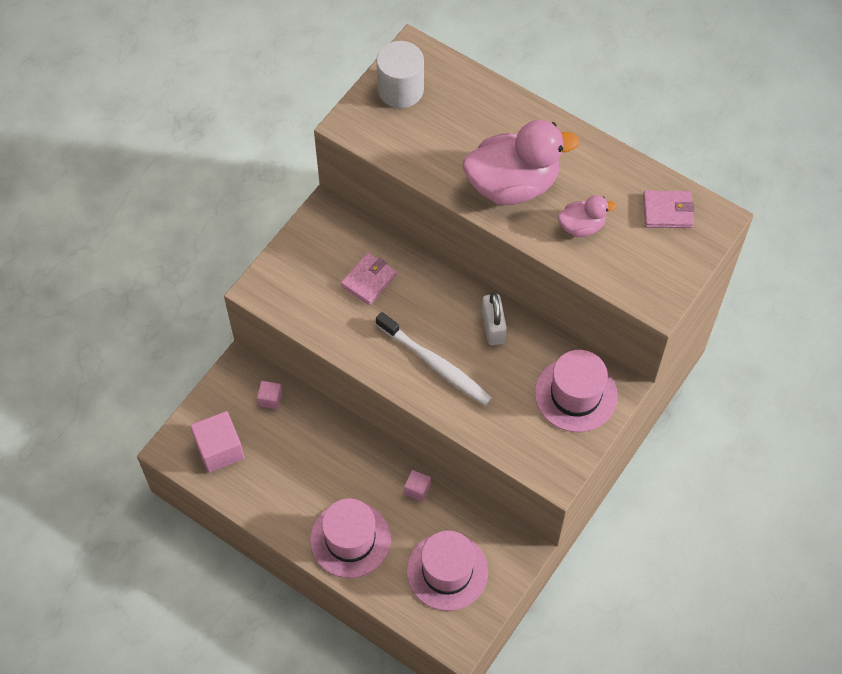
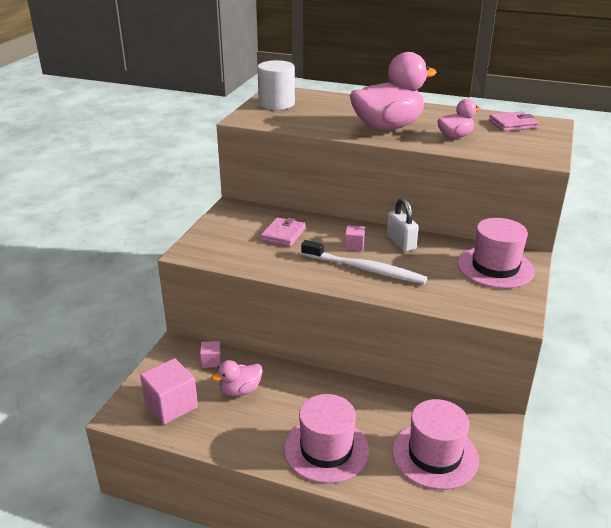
camera: 15 degrees left, 30 degrees down
(290, 447) = (240, 390): none -> pink duck
(417, 489) = (373, 398): pink cube -> pink cube (354, 246)

